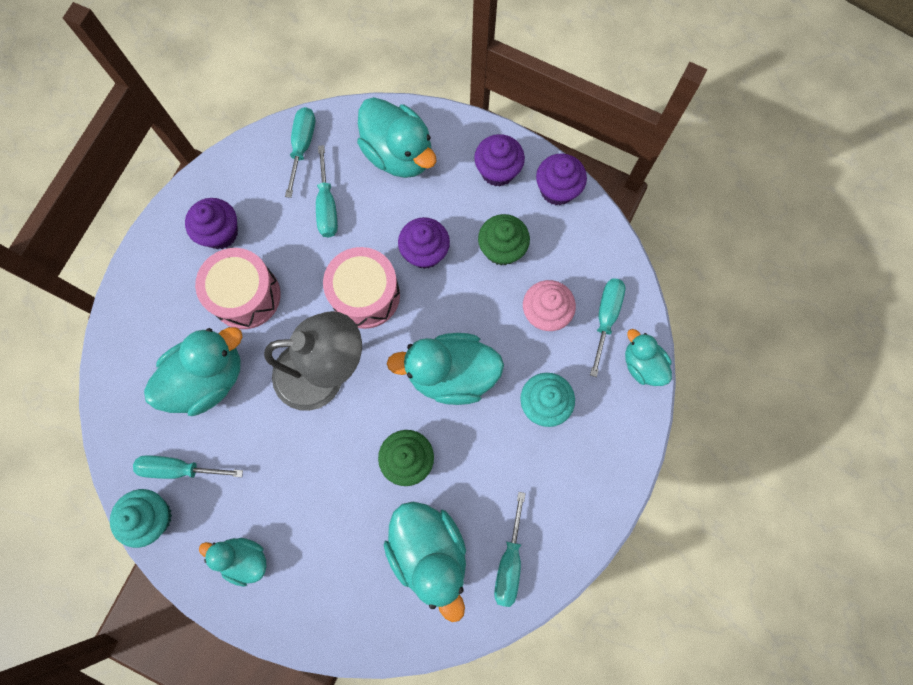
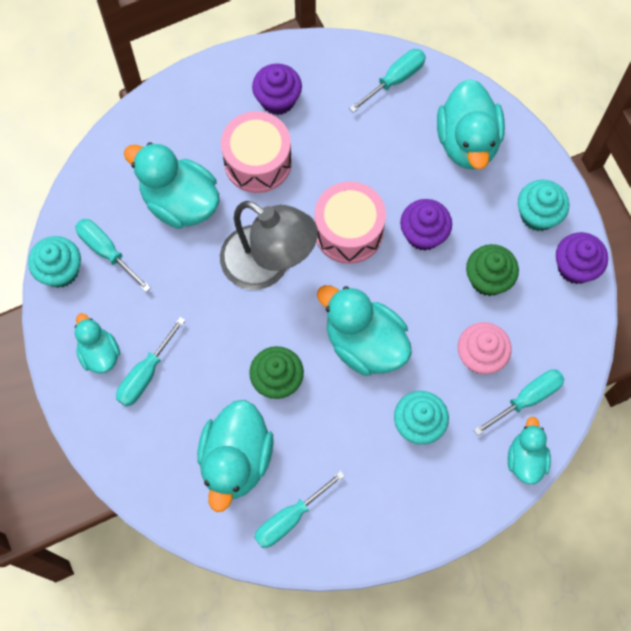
camera: 40 degrees right, 5 degrees down
(208, 378) = (180, 202): turquoise duck -> turquoise duck turned 150 degrees counterclockwise
(327, 205) = (376, 140): turquoise screwdriver -> turquoise screwdriver (146, 374)
(497, 171) = (538, 215): purple cupcake -> turquoise cupcake

